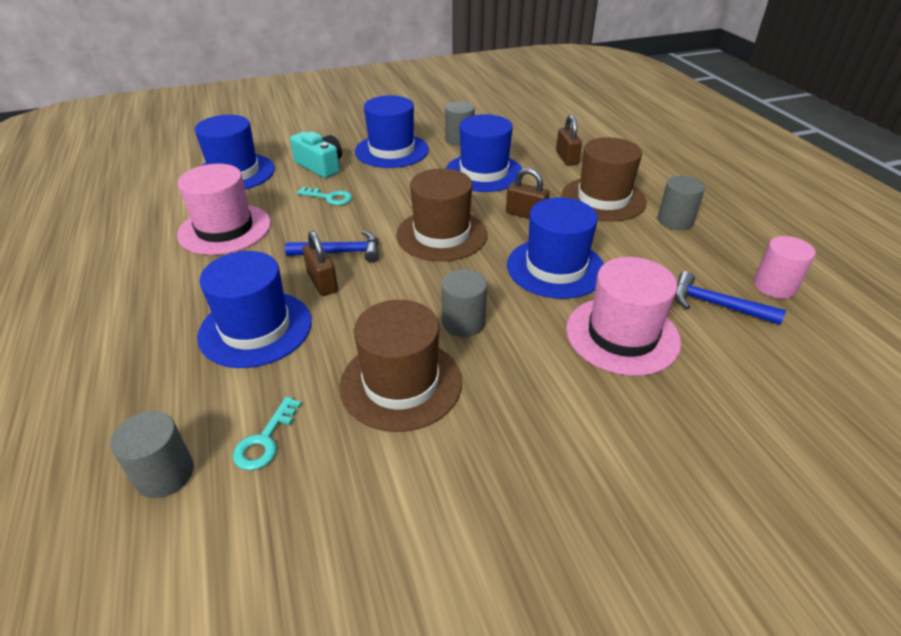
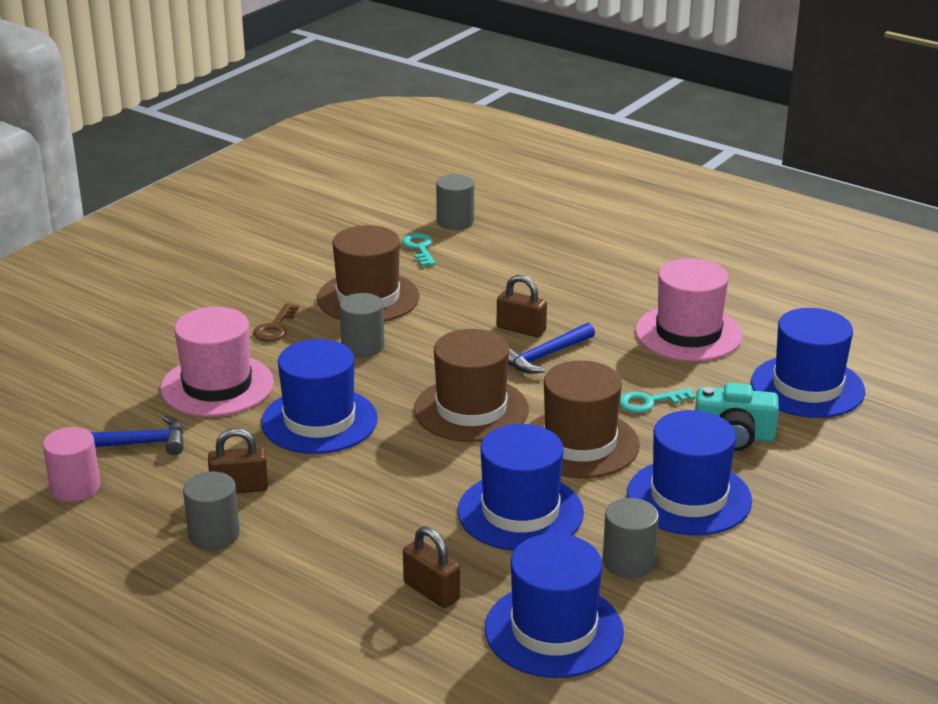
camera: 145 degrees right, 10 degrees down
(255, 328) = (520, 286): blue hat -> blue hat (553, 630)
(525, 385) = (275, 327): none -> brown key
(526, 214) = (404, 470): brown padlock -> brown padlock (239, 488)
(603, 199) = (325, 532): brown hat -> brown hat (580, 444)

